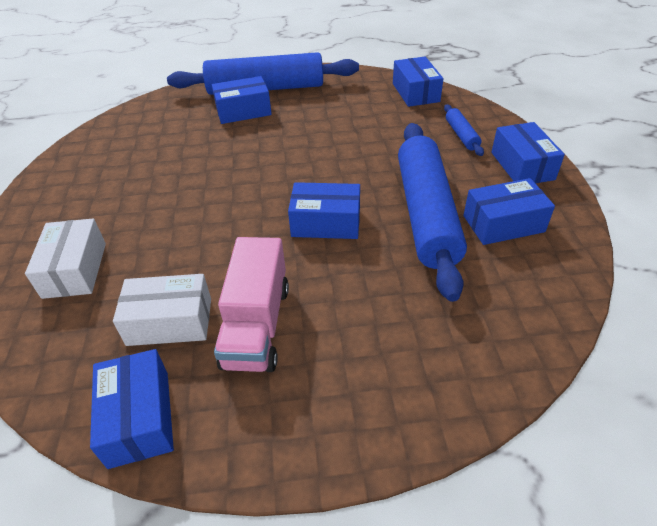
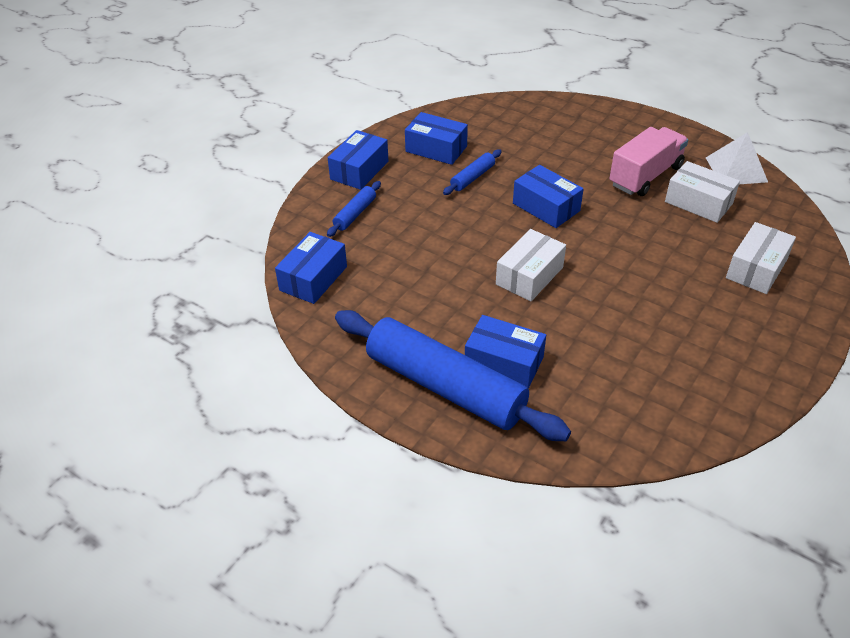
camera: 140 degrees left, 0 degrees up
(139, 418) = (736, 169): blue box -> white pyramid
(278, 162) = (529, 276): none -> white box
(426, 214) = (472, 177): blue rolling pin -> blue rolling pin, size x0.43

